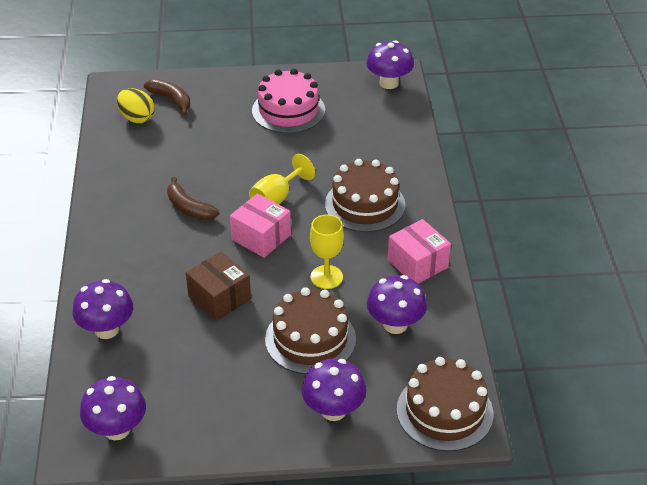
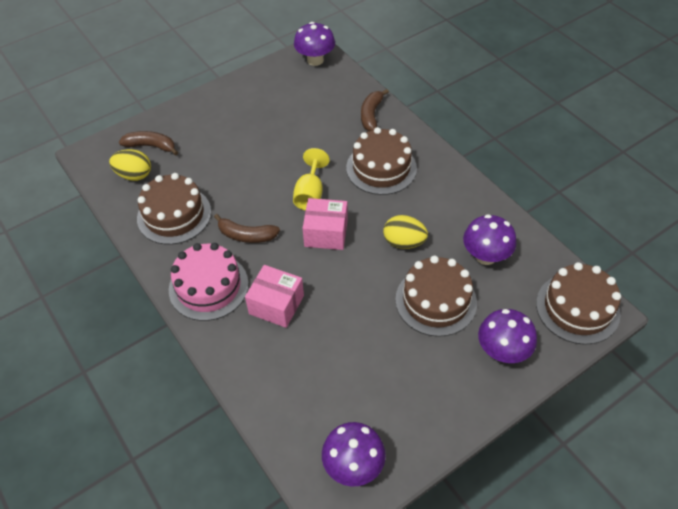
camera: 30 degrees left, 10 degrees up
(107, 329) = (269, 380): purple mushroom -> none
(142, 164) = (174, 215): none -> brown cake
(219, 298) = (337, 302): brown box -> none
(288, 110) = (256, 115): pink cake -> pink cake (208, 286)
(326, 277) = (404, 242): yellow goblet -> yellow egg
(399, 154) = (371, 115): none -> brown banana
(417, 264) = (459, 198): pink box -> pink box (276, 305)

